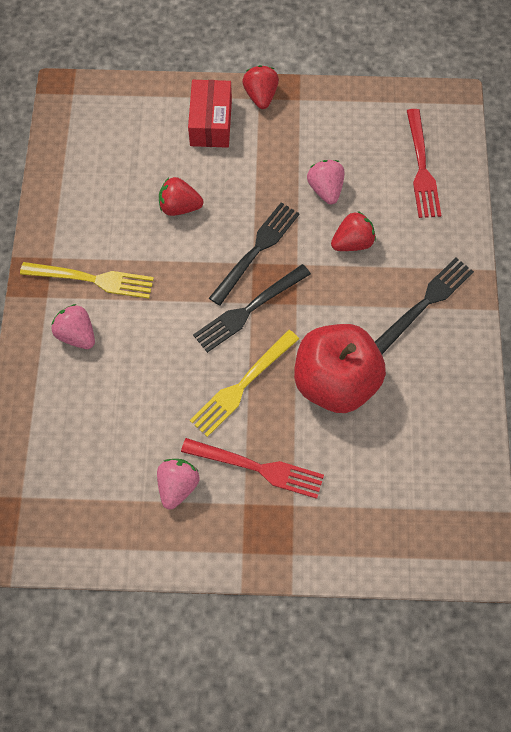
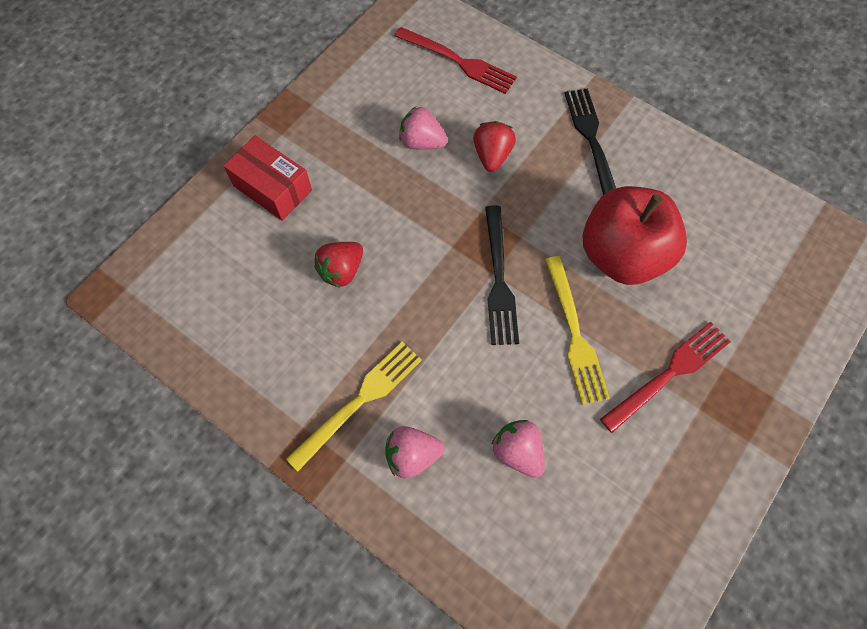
camera: 55 degrees left, 0 degrees up
(177, 486) = (645, 459): pink strawberry -> pink strawberry (517, 452)
(256, 250) = (441, 234): black fork -> none
(261, 96) = (280, 131): red strawberry -> none

